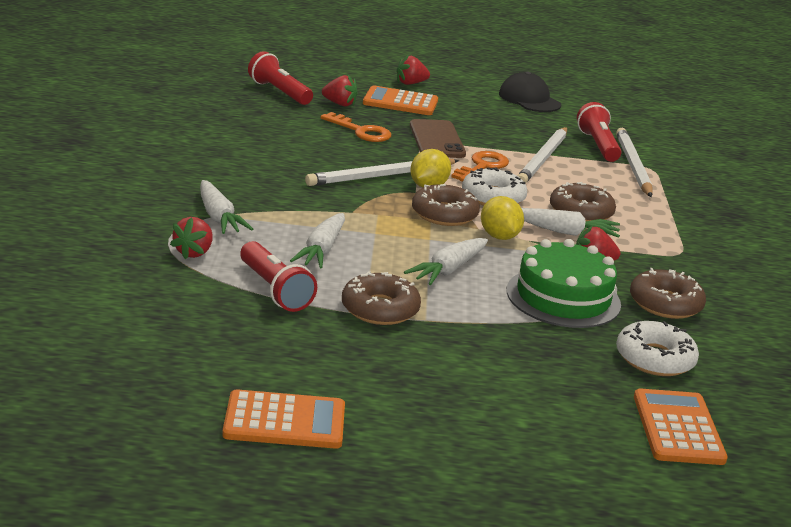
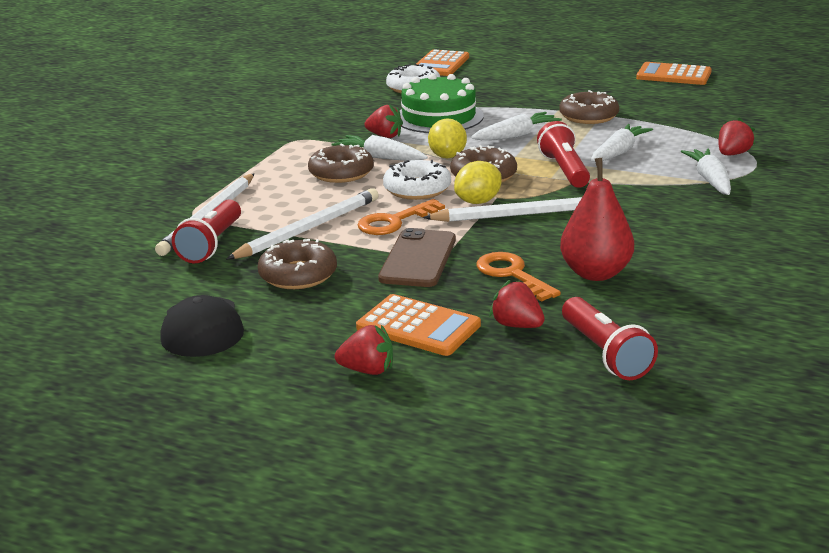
camera: 155 degrees left, 0 degrees up
(274, 290) = (667, 129): red flashlight -> red flashlight (564, 170)
(301, 133) = (595, 273): none -> red pear
(665, 304) = (362, 111): brown donut -> brown donut (298, 275)

